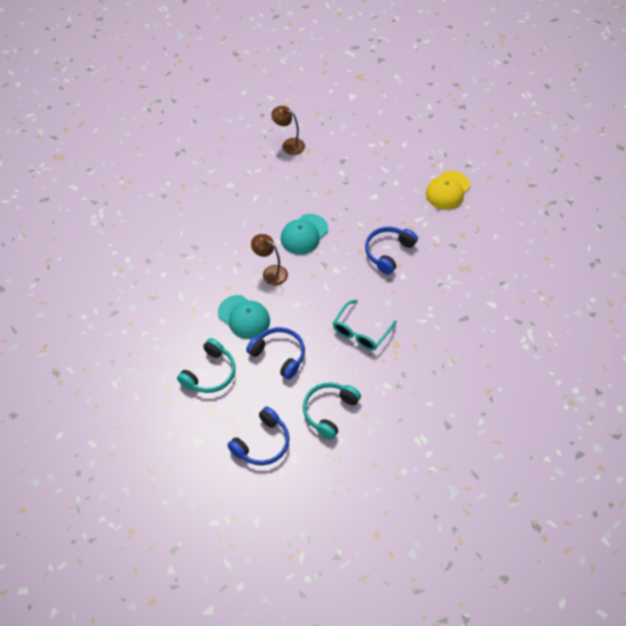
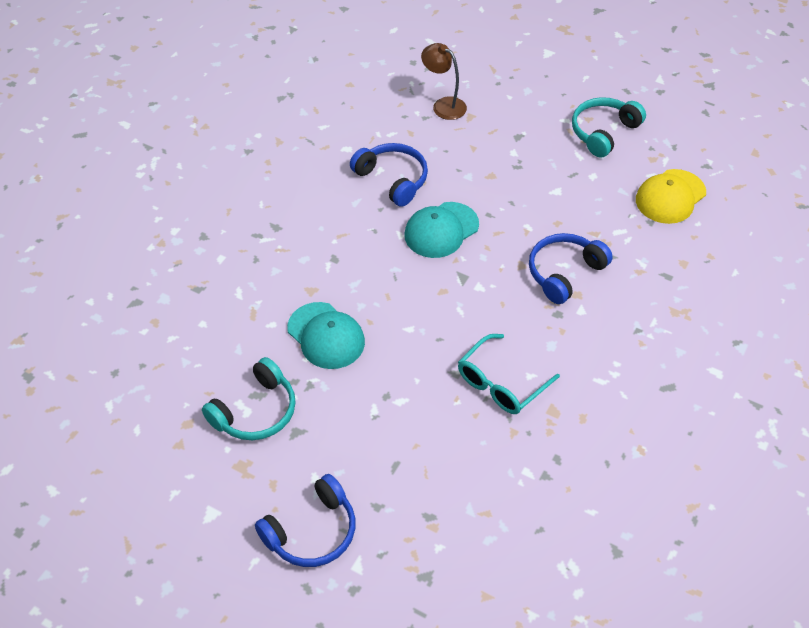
camera: 10 degrees right, 5 degrees down
(270, 272) = (380, 277): brown lamp -> none
(279, 355) = (367, 400): blue headphones -> blue headphones (392, 179)
(329, 411) = (428, 499): turquoise headphones -> turquoise headphones (603, 132)

